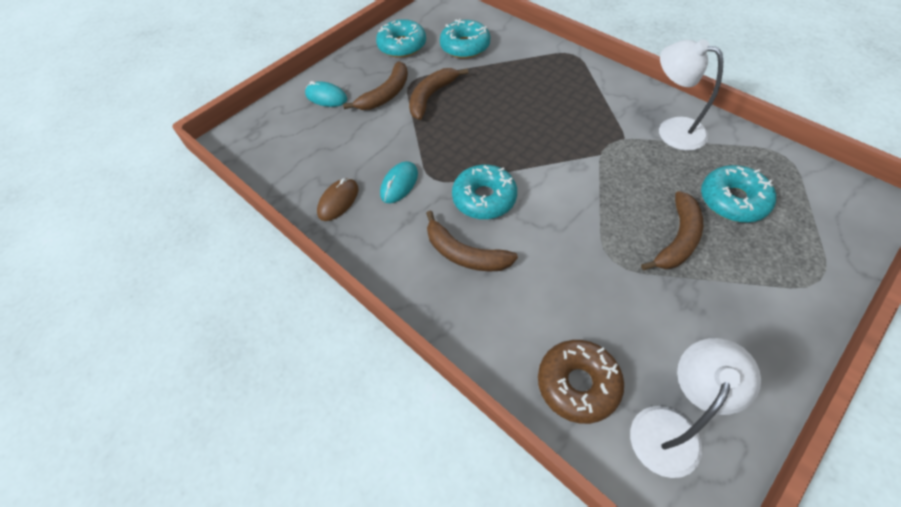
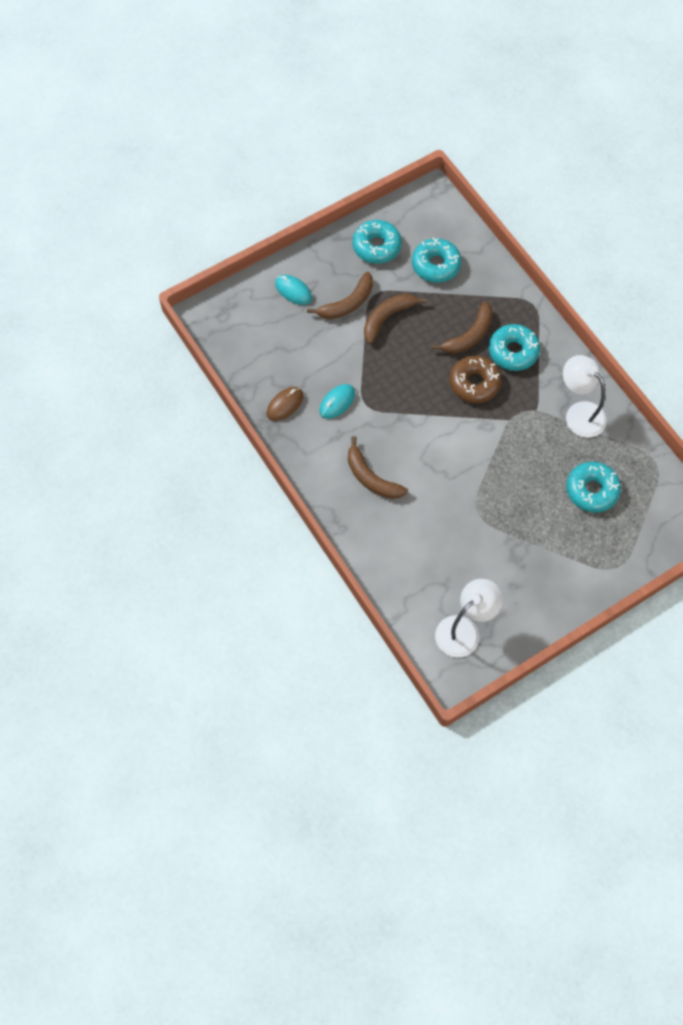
camera: 10 degrees right, 10 degrees up
(484, 198) = (401, 434): turquoise donut -> turquoise donut (513, 351)
(578, 384) = (417, 590): brown donut -> brown donut (474, 383)
(677, 239) = (533, 509): brown banana -> brown banana (469, 335)

